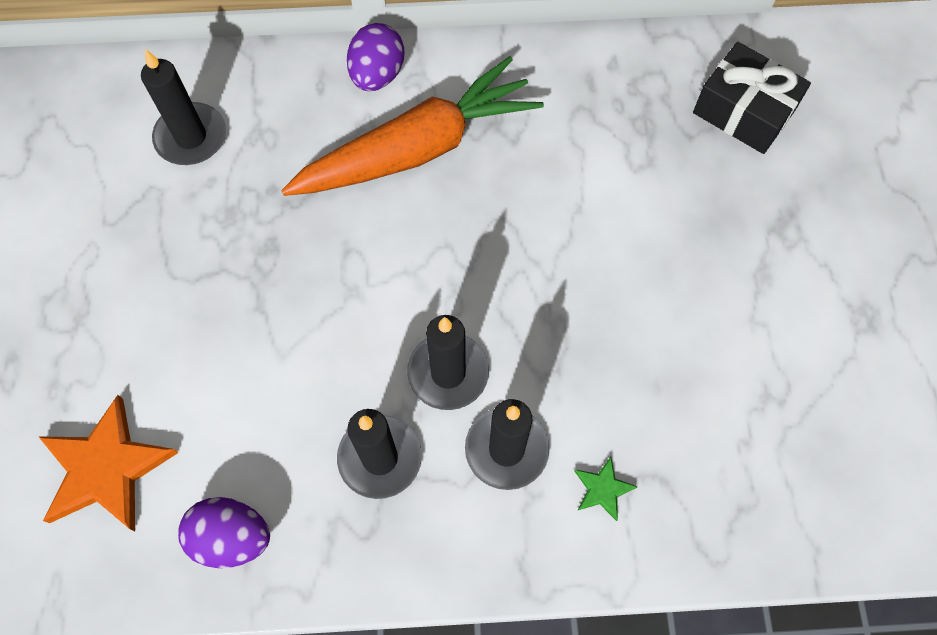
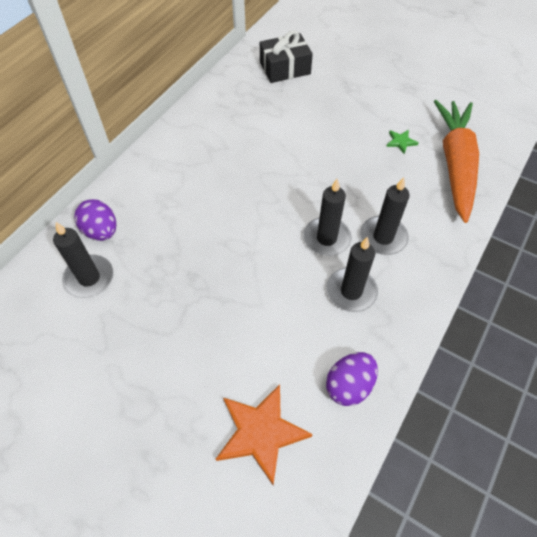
camera: 55 degrees left, 10 degrees down
(377, 75) = (137, 177): purple egg -> purple egg (101, 231)
(418, 148) = (195, 184): orange carrot -> orange carrot (455, 164)
(602, 489) = (427, 213): green star -> green star (401, 142)

